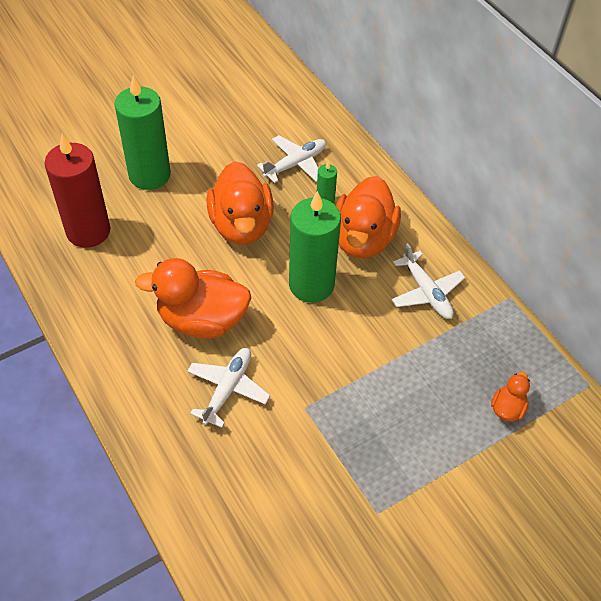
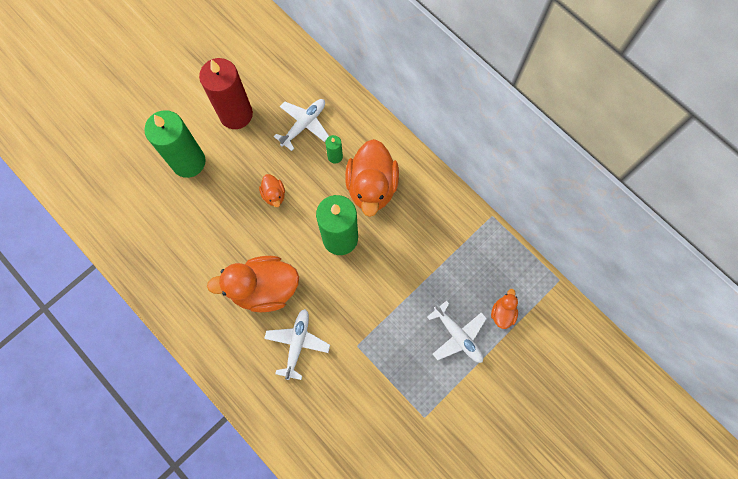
camera: 10 degrees left, 20 degrees up
(88, 231) = (154, 227): red candle -> red candle (236, 114)
(241, 225) = (274, 195): orange duck -> orange duck, size x0.47
(426, 292) = (428, 225): white plane -> white plane (457, 335)

